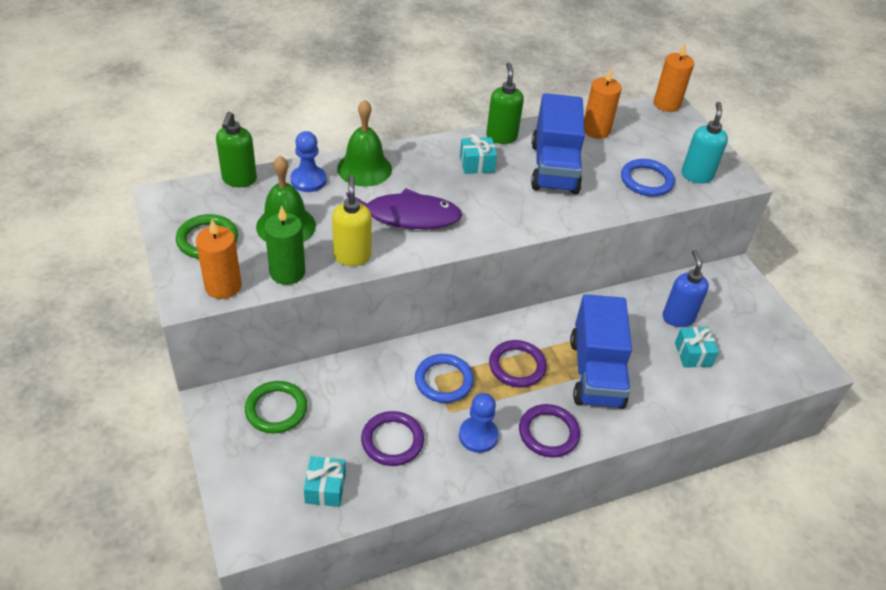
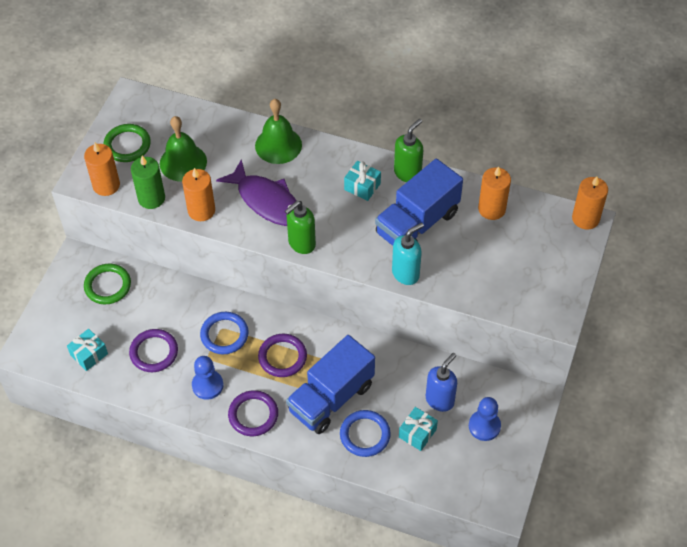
camera: 45 degrees right, 10 degrees up
(239, 180) = (188, 108): green soap dispenser -> green soap dispenser (301, 244)
(308, 180) = (231, 134): blue pawn -> blue pawn (484, 426)
(352, 256) = (201, 210): yellow soap dispenser -> orange candle
(646, 180) = (478, 276): blue ring -> blue ring (365, 435)
(696, 175) = (525, 296): turquoise soap dispenser -> turquoise soap dispenser (406, 273)

